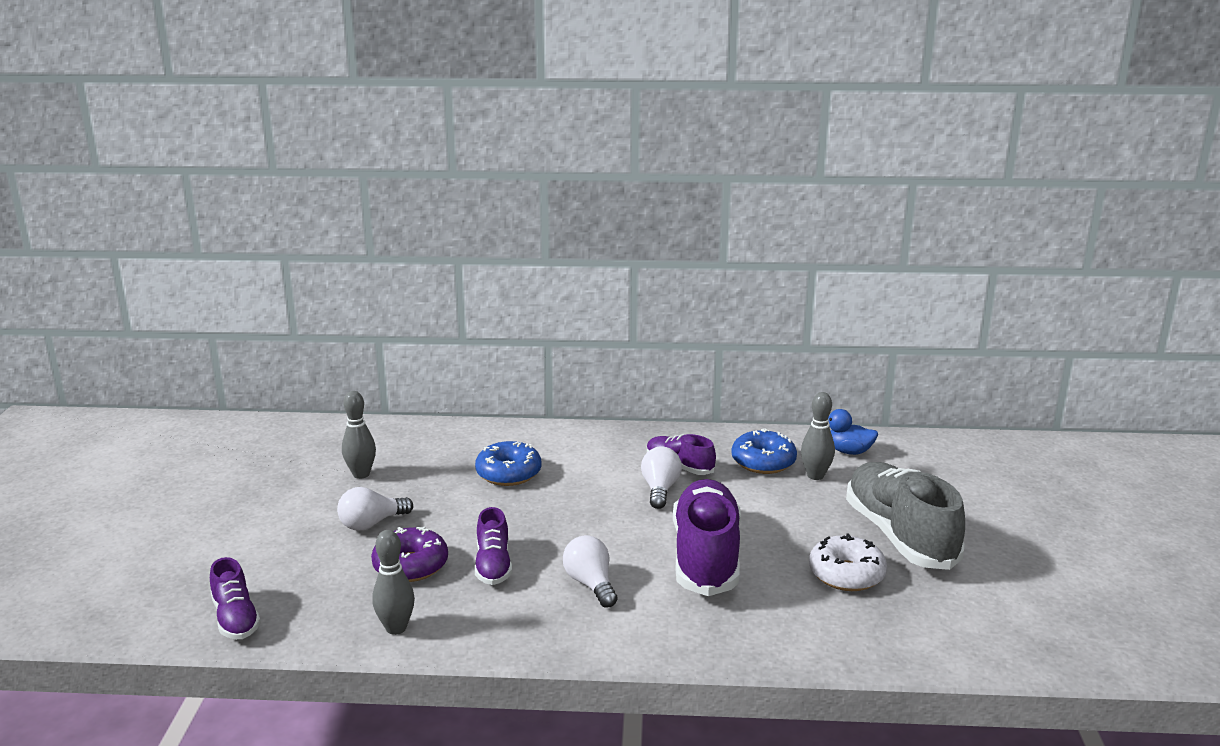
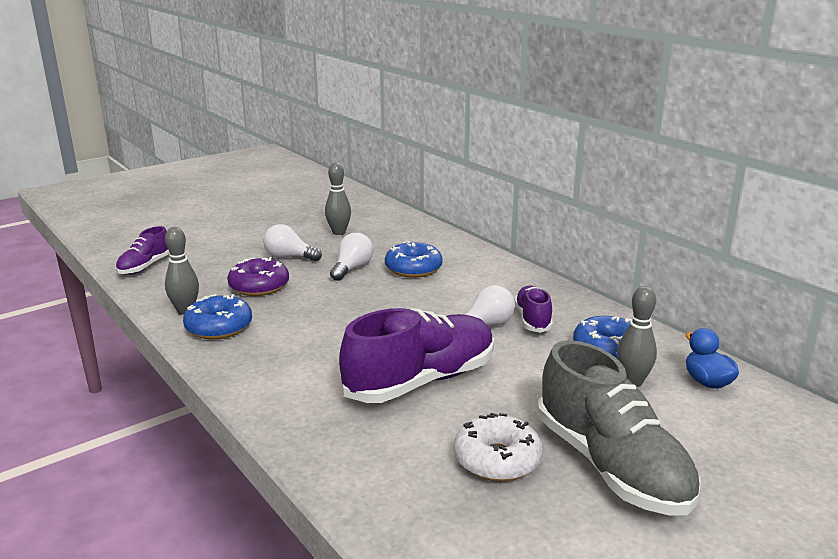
camera: 50 degrees right, 0 degrees up
(465, 620) = (219, 327): none -> blue donut
(493, 565) = (295, 309): purple shoe -> none
(590, 584) = (318, 351): white light bulb -> white light bulb (352, 269)
(899, 535) = (611, 466): grey shoe -> grey shoe turned 120 degrees clockwise

